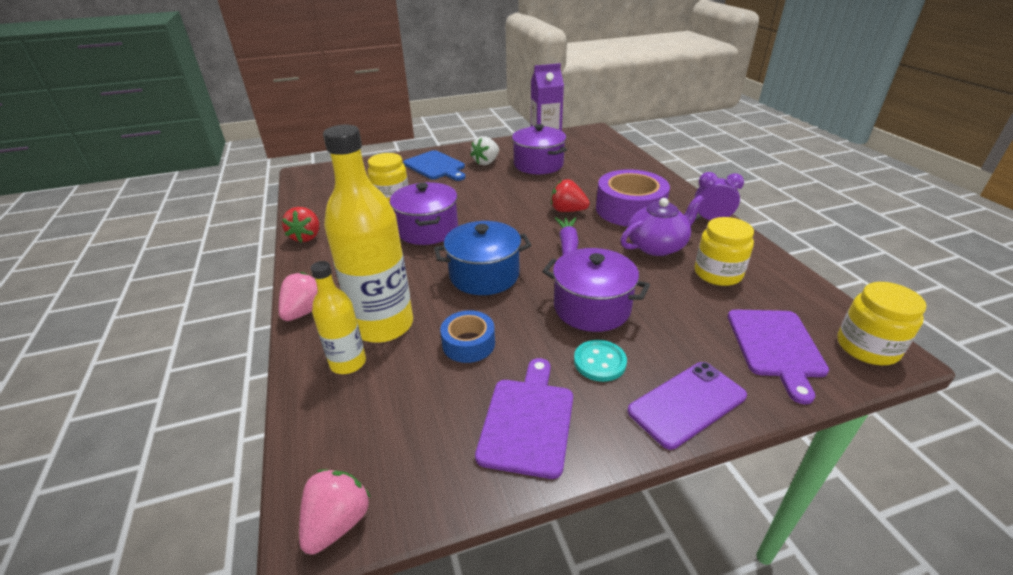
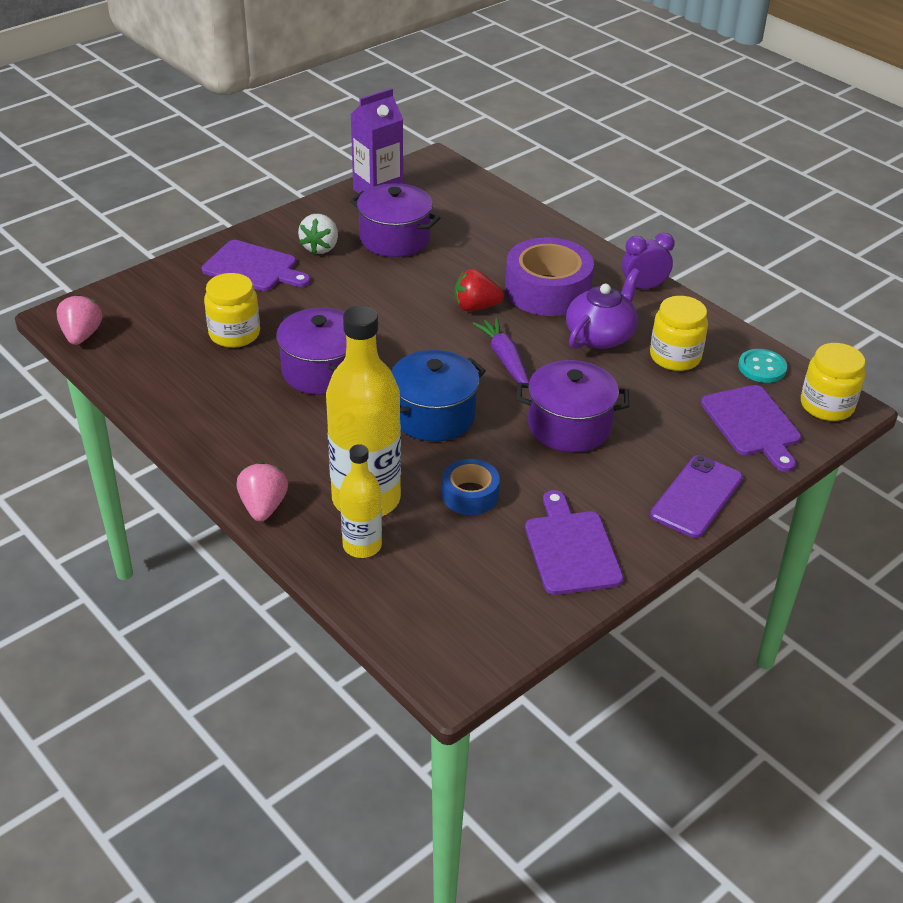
camera: 25 degrees left, 5 degrees up
(306, 237) = (171, 415): red strawberry -> none
(337, 523) = (467, 668): pink strawberry -> pink strawberry (82, 335)
(435, 166) = (253, 268): blue cutting board -> purple cutting board
(599, 362) = (605, 480): turquoise button -> turquoise button (762, 367)

